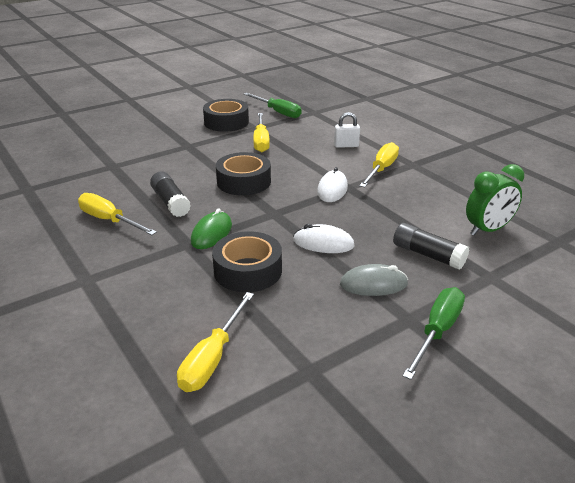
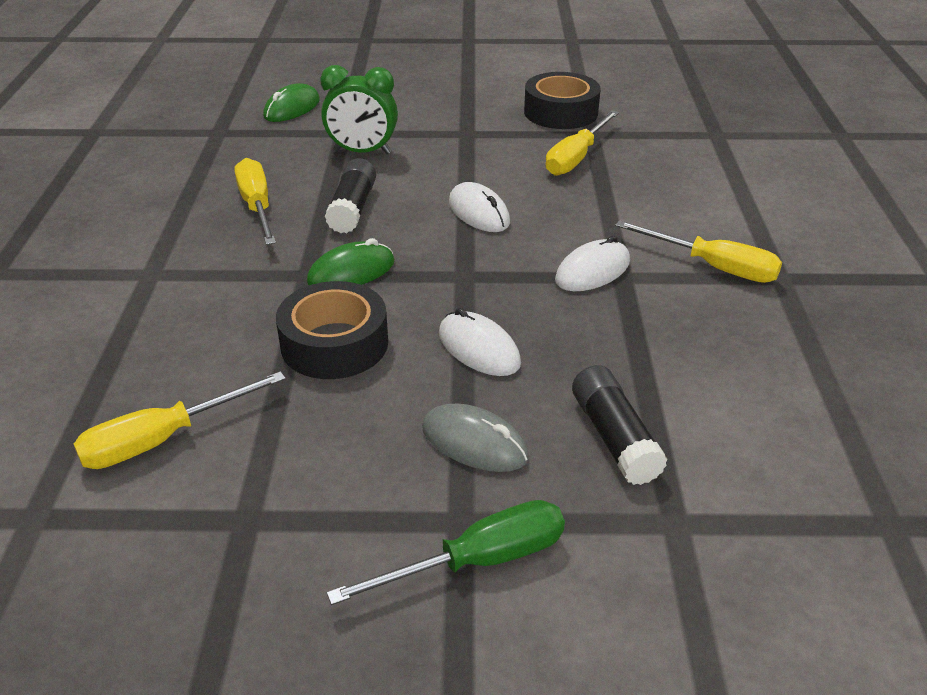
camera: 35 degrees right, 5 degrees up
(61, 162) = (292, 108): none -> green mouse
(244, 182) = (478, 212): black tape -> white mouse
(278, 112) = (657, 118): green screwdriver -> none
(346, 145) = (702, 207): white padlock -> none
(381, 169) = (713, 267): yellow screwdriver -> yellow screwdriver turned 60 degrees clockwise
(488, 230) = (774, 443): green clock -> green clock (362, 152)

